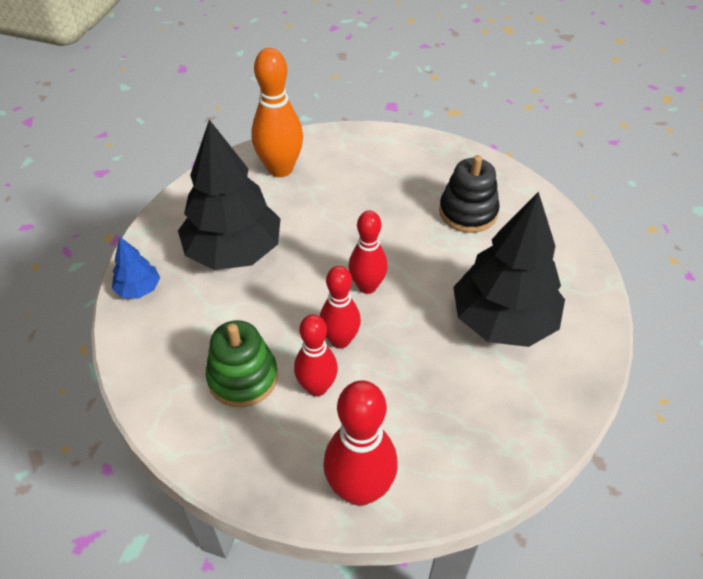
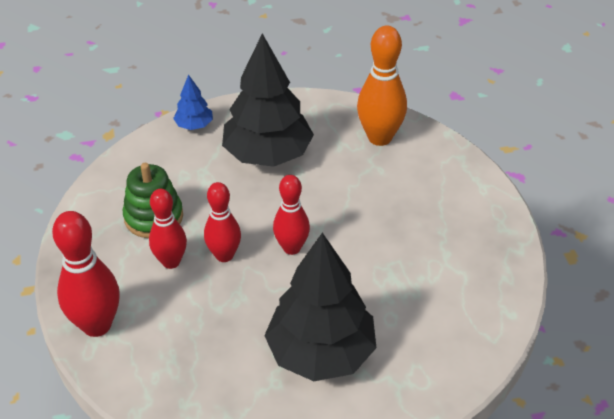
camera: 60 degrees right, 5 degrees down
(468, 212) = (435, 279): black stacking toy -> none

